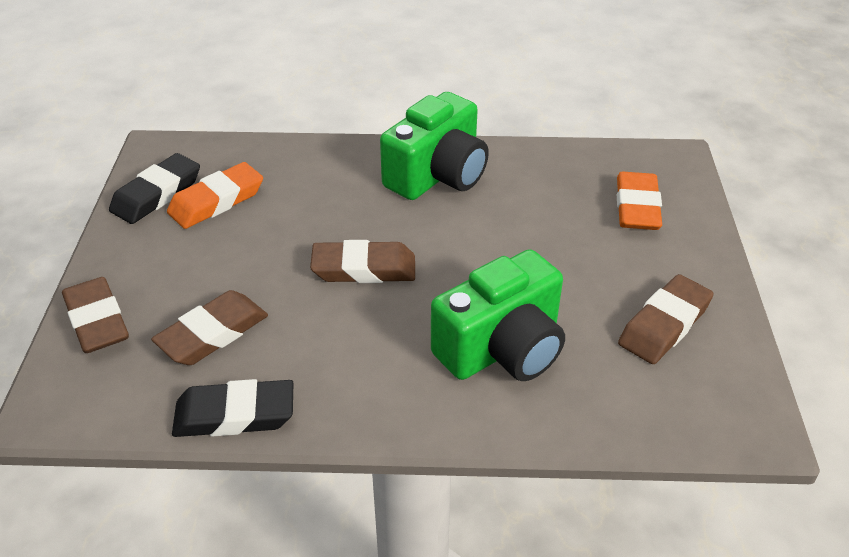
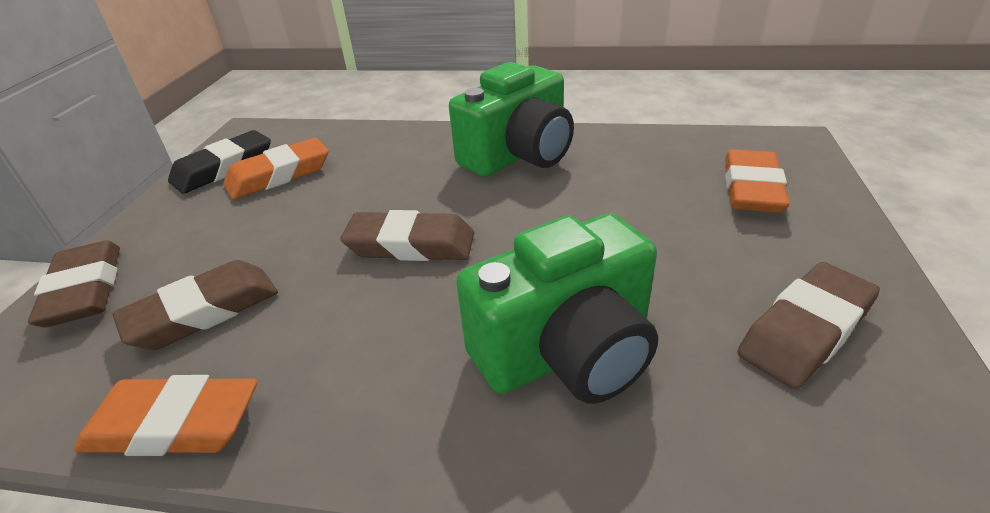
camera: 10 degrees right, 5 degrees down
(235, 415) = (174, 424): black eraser -> orange eraser

